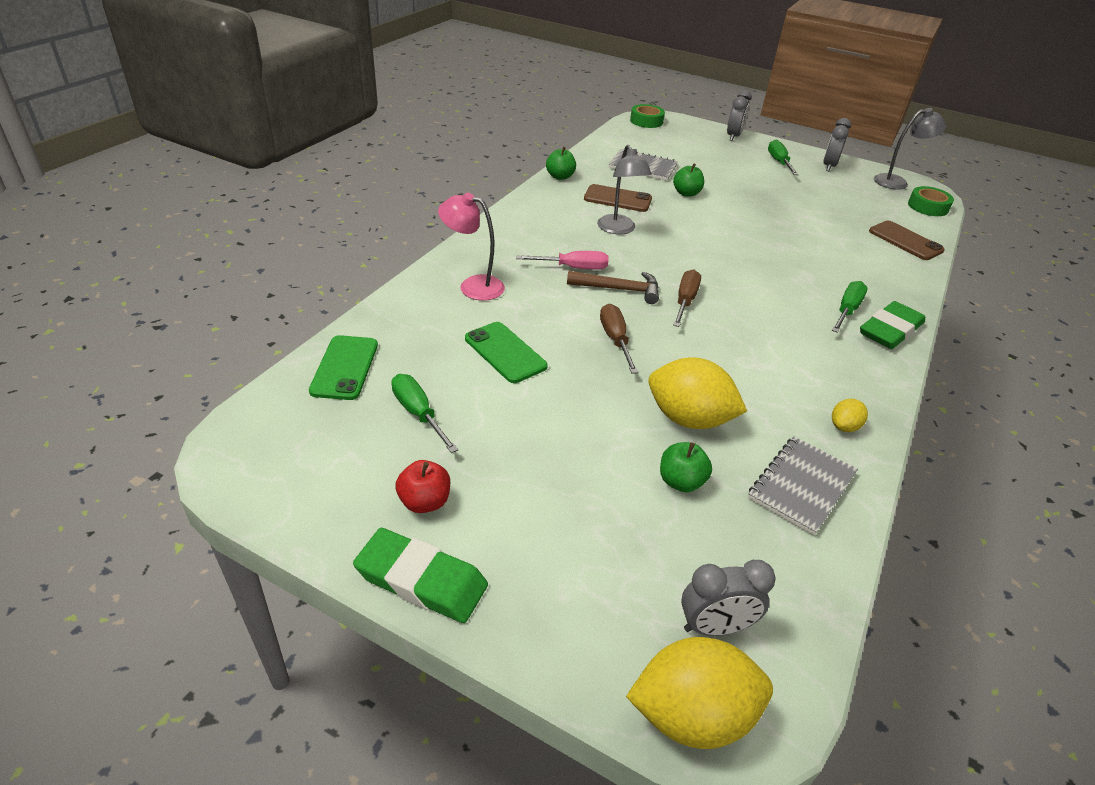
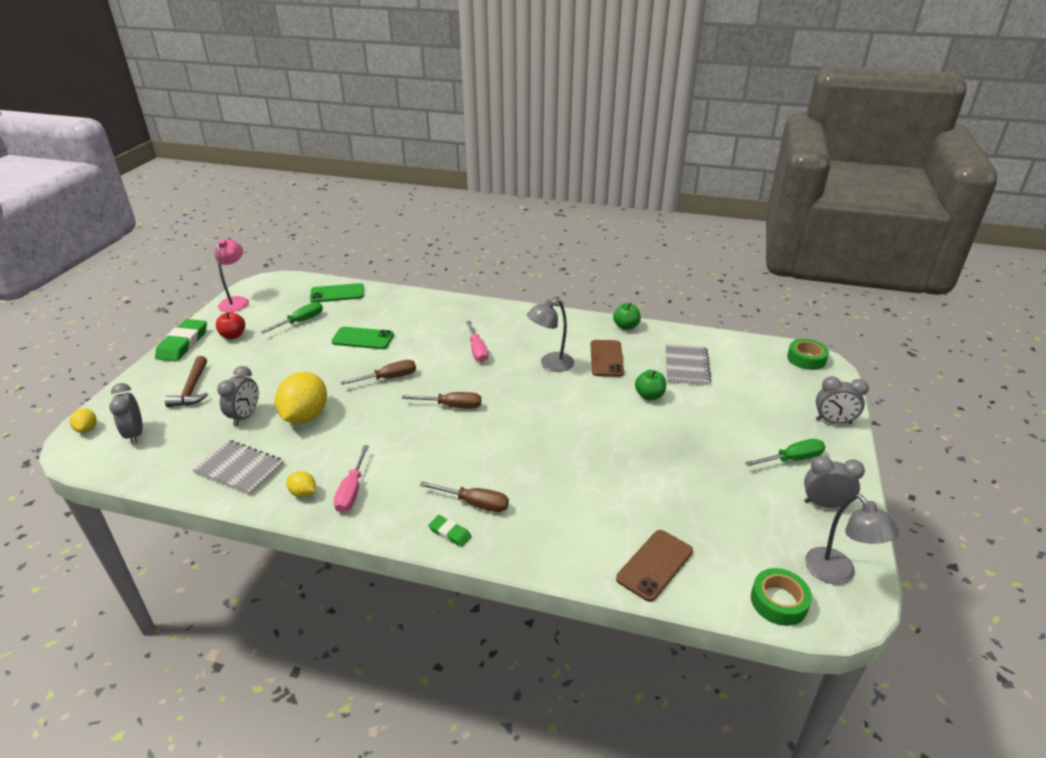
camera: 80 degrees right, 5 degrees down
(473, 286) = (435, 316): pink lamp -> pink lamp (236, 301)
(505, 352) = (363, 338): green phone -> green phone turned 60 degrees clockwise
(619, 289) = (456, 373): brown hammer -> brown hammer (192, 389)
(681, 482) = (245, 416): green apple -> grey clock
(691, 715) = (87, 429): yellow lemon -> yellow lemon, size x0.47
(836, 388) = (352, 491): none -> pink screwdriver
(847, 310) = (474, 503): green screwdriver -> brown screwdriver
(890, 330) = (450, 533): green eraser -> green eraser, size x0.51

